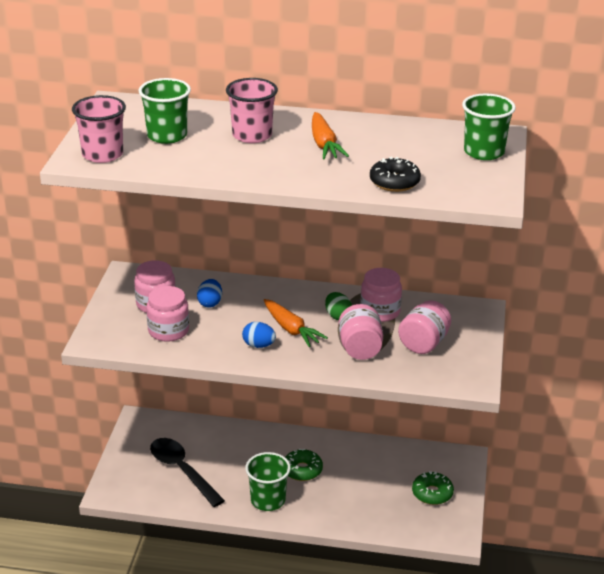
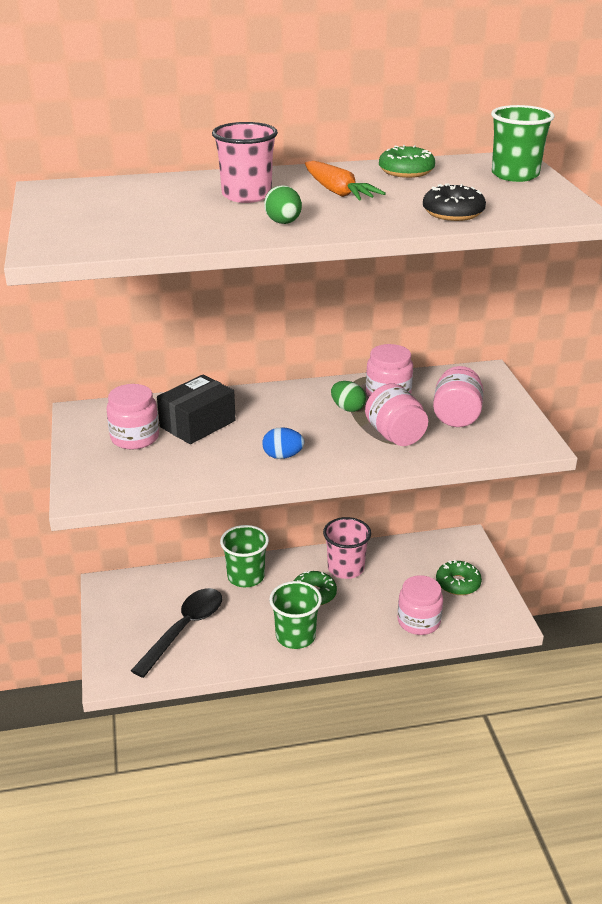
camera: 20 degrees left, 0 degrees up
(102, 154) = (76, 238): pink cup -> pink cup (346, 568)
(167, 136) = (143, 209): green cup -> green cup (246, 576)
(168, 331) = (168, 463): pink jar -> pink jar (418, 621)
(182, 471) = (184, 629): black spoon -> black spoon turned 90 degrees clockwise
(210, 303) = (197, 424): blue egg -> black box
(257, 168) = (283, 223): none -> green egg
(291, 329) = (307, 432): orange carrot -> none
(398, 132) = (406, 171): none -> green donut

